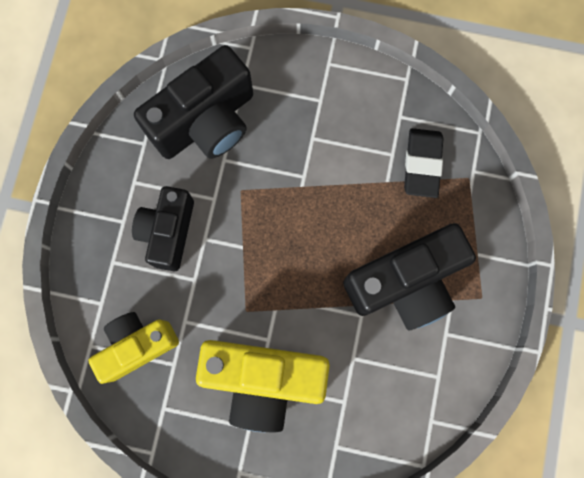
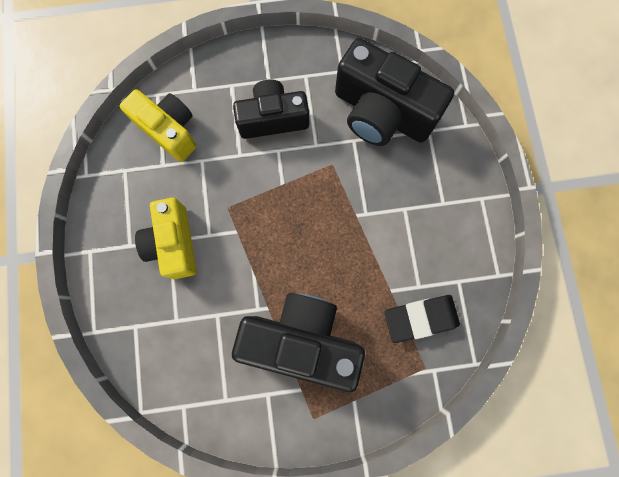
camera: 70 degrees right, 0 degrees up
(264, 379) = (174, 243): yellow camera -> yellow camera, size x0.66
(405, 282) = (302, 340): black camera -> black camera turned 150 degrees clockwise

